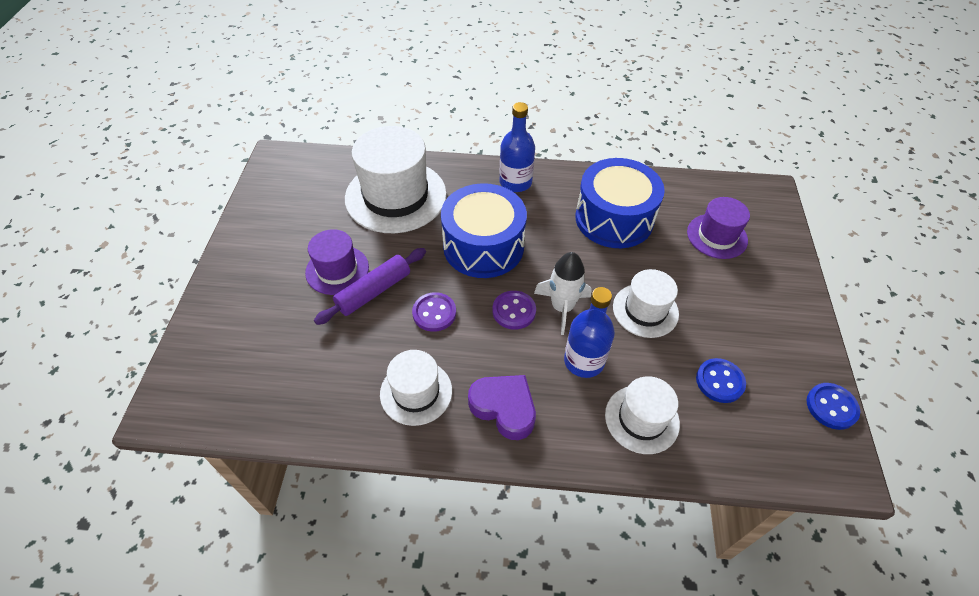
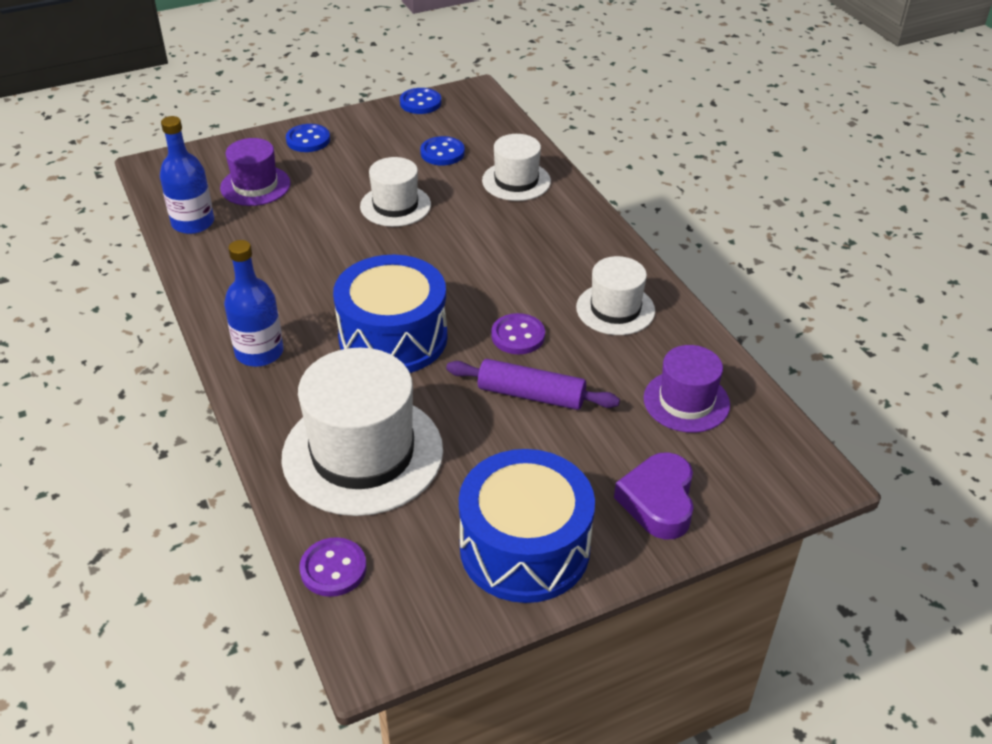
camera: 120 degrees left, 10 degrees down
(337, 270) = (528, 443): purple hat -> purple hat (686, 401)
(504, 408) = (578, 252): purple heart -> purple heart (658, 501)
(514, 311) = (467, 283): purple button -> purple button (333, 569)
(562, 307) = (434, 254): white rocket -> none
(584, 361) = (487, 224): blue bottle -> blue bottle (193, 223)
(614, 219) = (275, 256): blue drum -> blue drum (524, 548)
(781, 291) = (308, 140): none -> blue button

